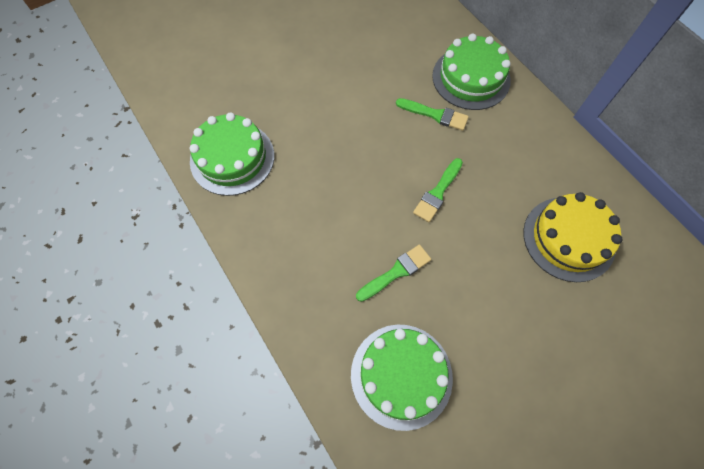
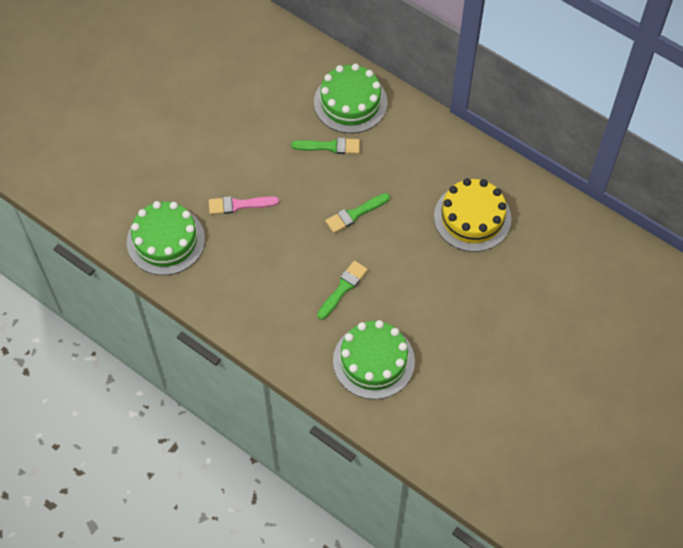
camera: 20 degrees left, 5 degrees down
(320, 145) = (239, 205): none -> pink brush
(437, 192) = (355, 214): green brush -> green brush turned 45 degrees clockwise

